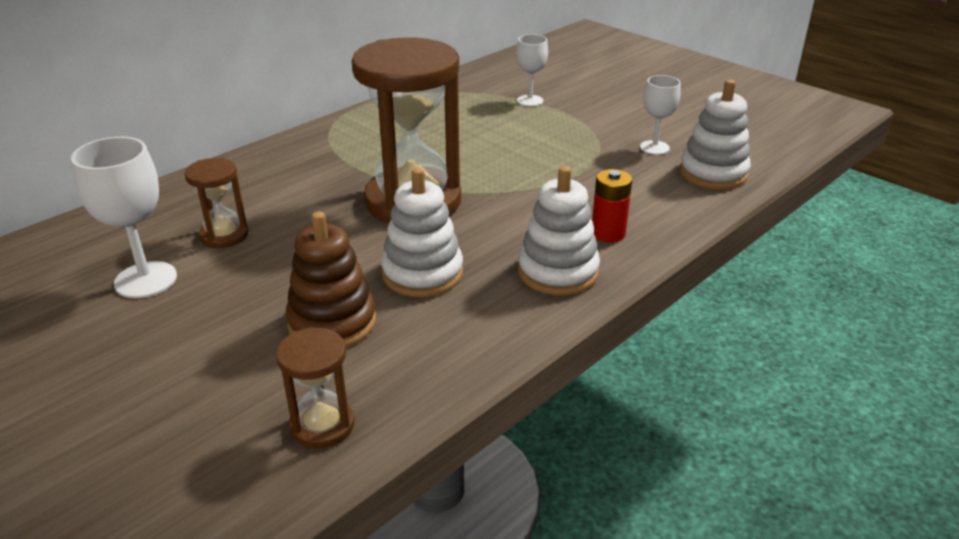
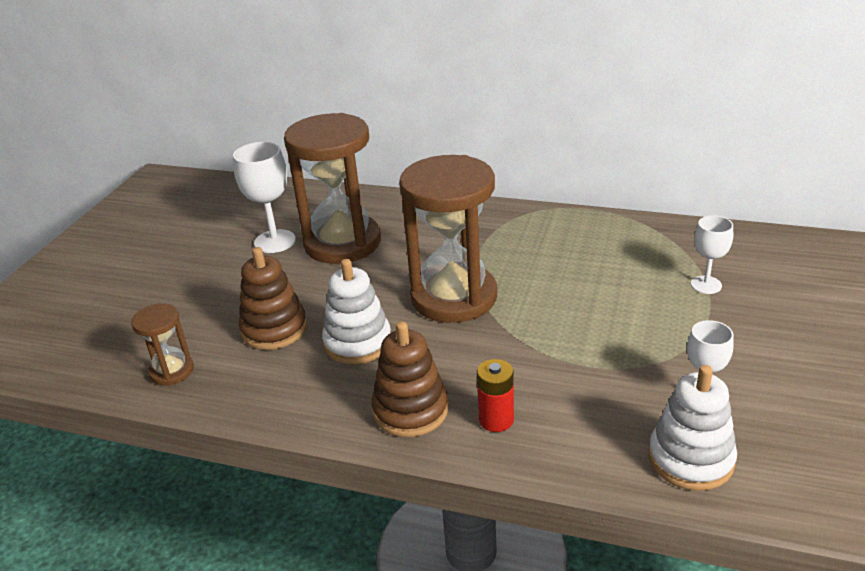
camera: 65 degrees right, 0 degrees up
(224, 235) = (342, 243): brown hourglass -> brown hourglass, size x2.15
(558, 272) = (410, 410): white stacking toy -> brown stacking toy

